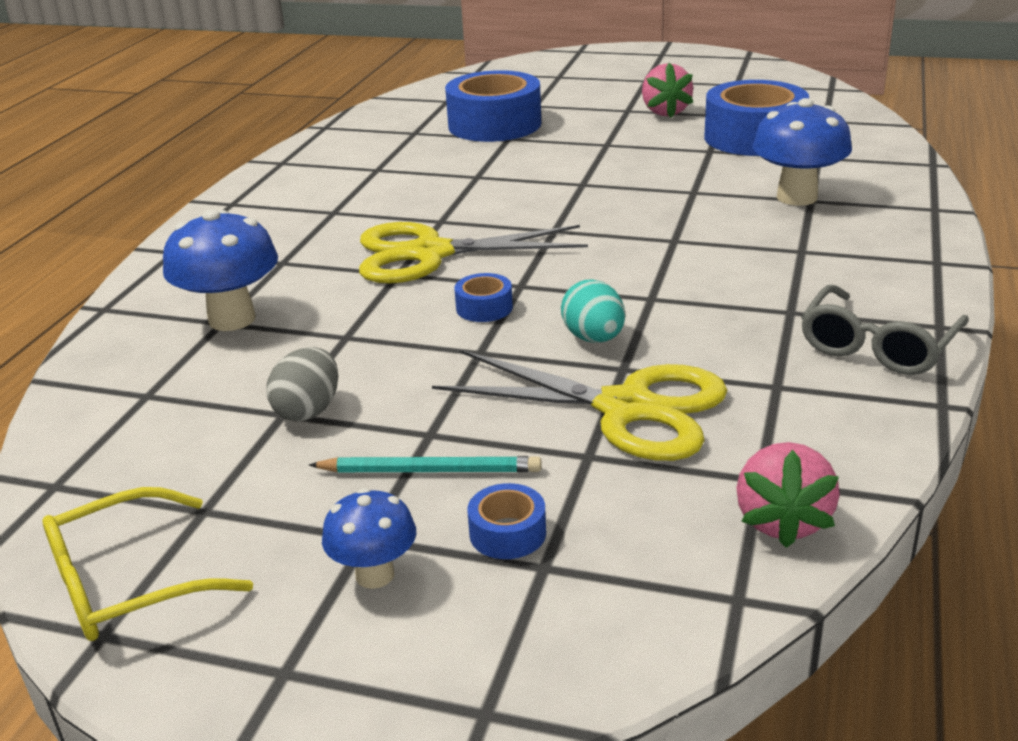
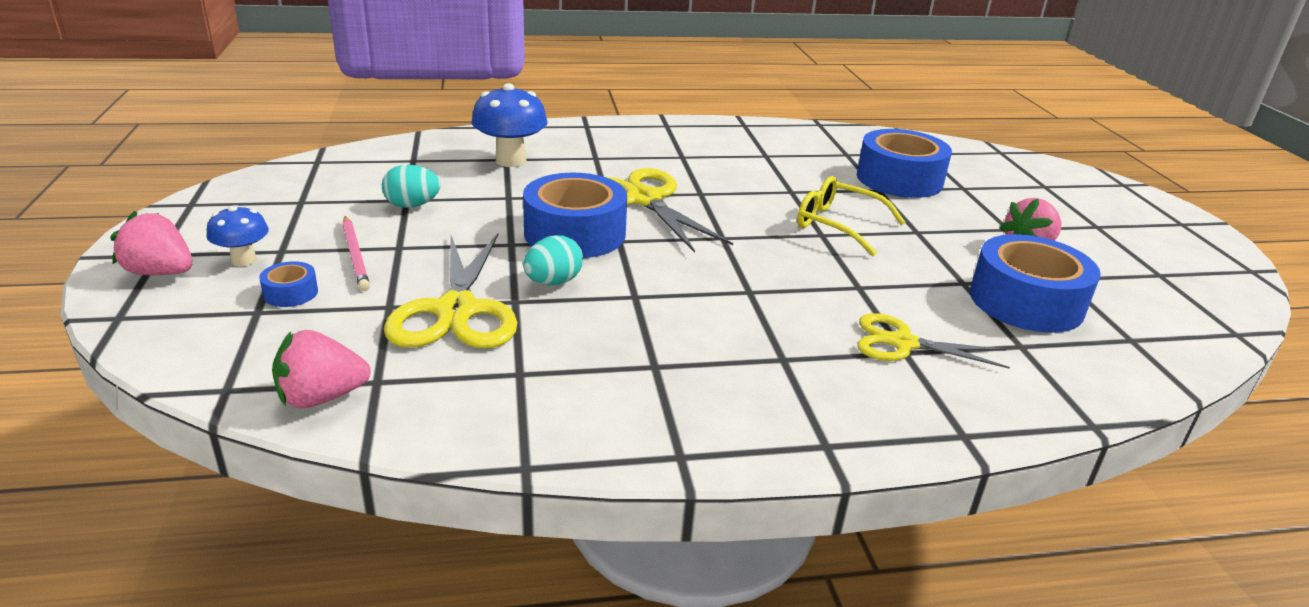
camera: 60 degrees right, 0 degrees up
(125, 585) = (231, 199): yellow glasses -> yellow glasses (837, 225)
(308, 410) = (412, 205): grey egg -> turquoise egg
(358, 667) = (160, 273): none -> pink strawberry
(430, 470) = (355, 255): turquoise pencil -> pink pencil
(484, 308) = (575, 233): blue tape -> blue tape, size x2.30
(797, 197) = (902, 343): blue mushroom -> yellow scissors
(877, 347) = (614, 420): grey glasses -> none

